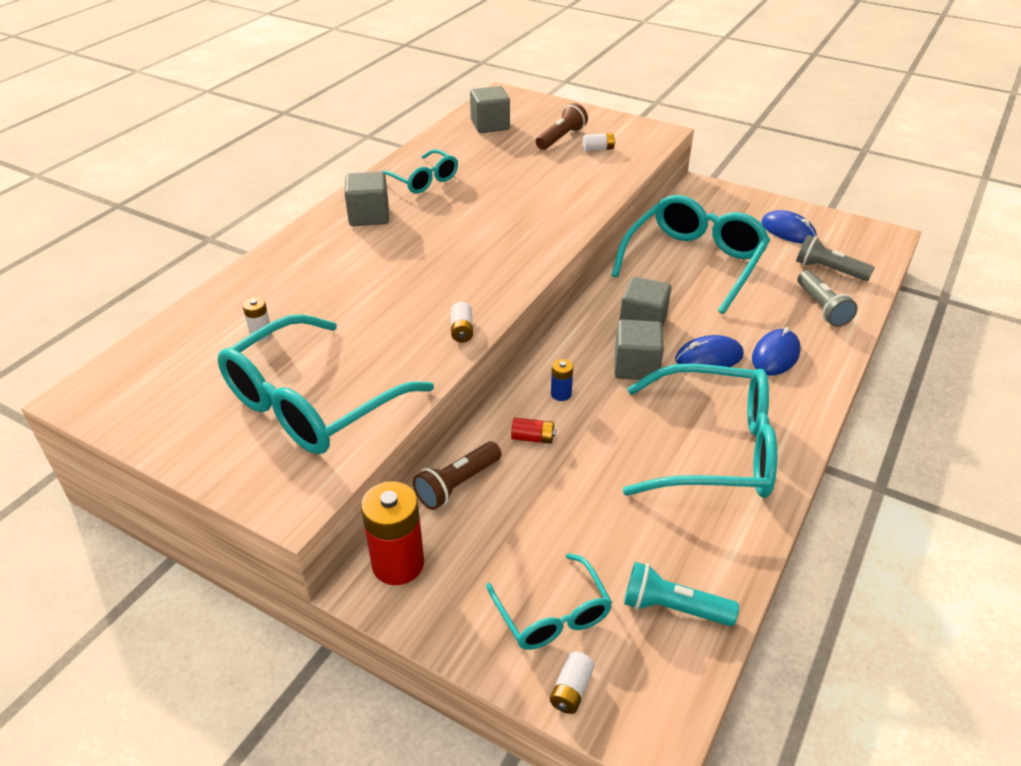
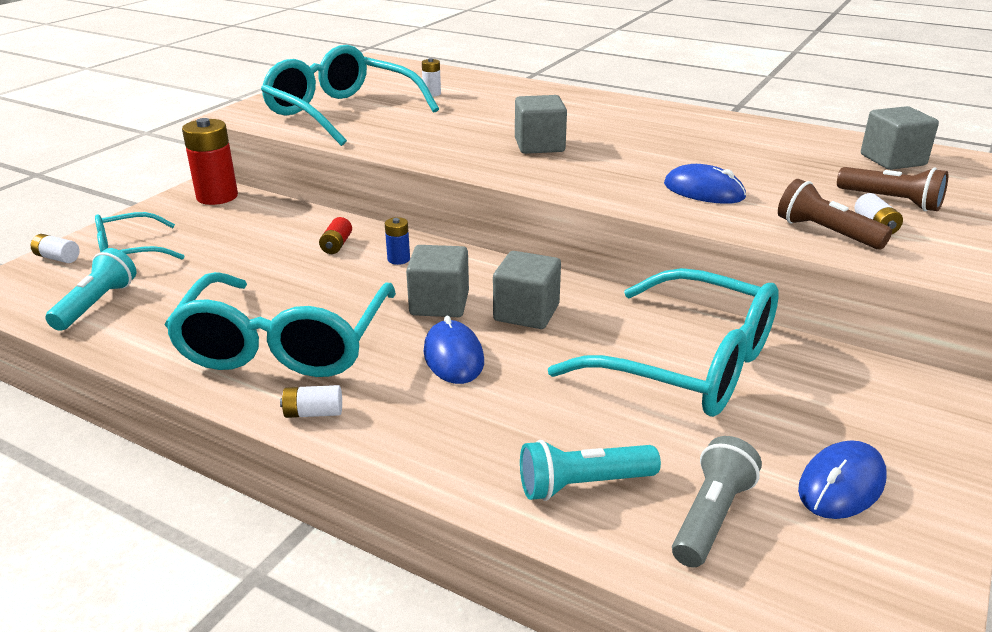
camera: 90 degrees right, 10 degrees down
(369, 216) = (628, 114): grey cube -> grey cube (539, 145)
(423, 180) = (716, 132): turquoise glasses -> none
(457, 485) = (289, 214): brown flashlight -> brown flashlight (826, 233)
(462, 330) = (427, 155): white battery -> white battery (313, 413)
(775, 355) = (455, 414): blue mouse -> blue mouse (704, 191)
(822, 308) = (582, 485): grey flashlight -> turquoise flashlight

